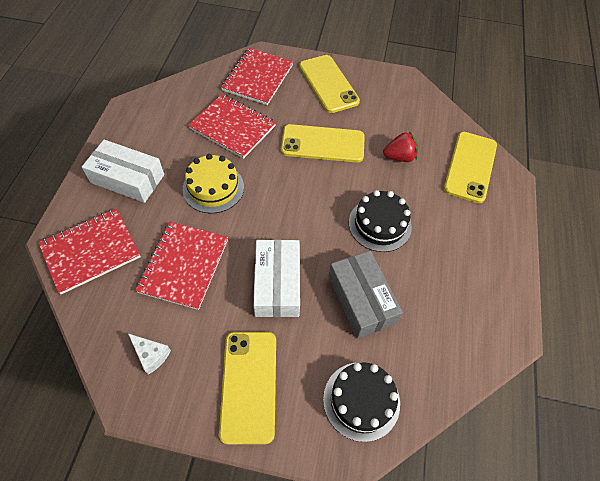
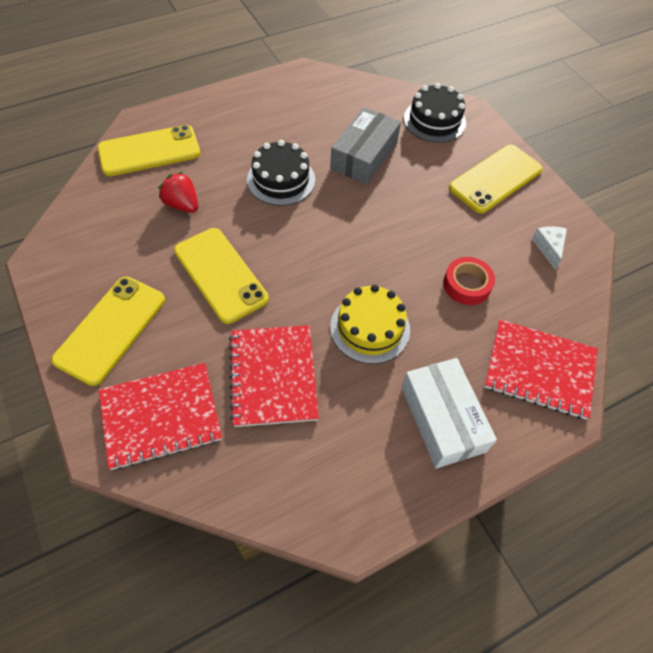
camera: 130 degrees left, 0 degrees up
(184, 265) = (466, 285): red notebook -> red tape
(277, 284) = (409, 211): white box -> none

